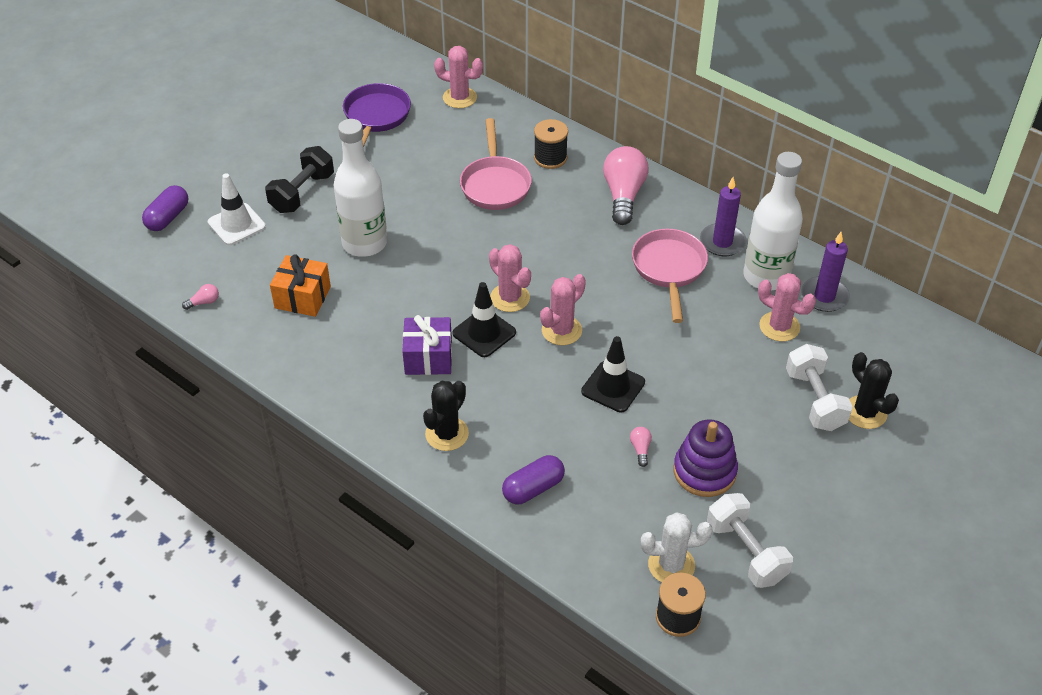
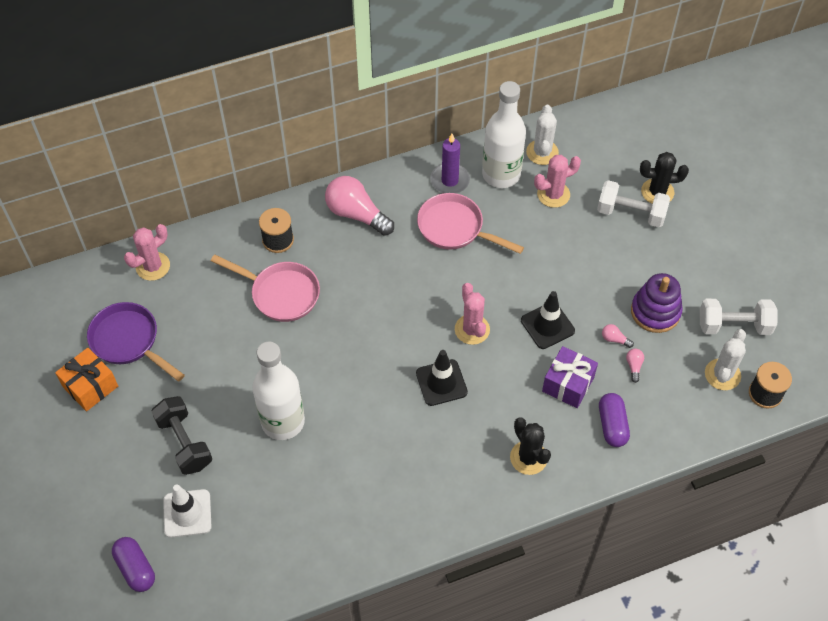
camera: 60 degrees left, 10 degrees up
(204, 302) = (269, 579): pink light bulb -> pink light bulb (634, 366)
(302, 297) = (315, 497): orange gift -> orange gift (90, 386)
(428, 357) = (443, 434): purple gift -> purple gift (568, 384)
(510, 298) = (415, 347): pink cactus -> none
(824, 296) = (542, 152): purple candle -> white cactus

